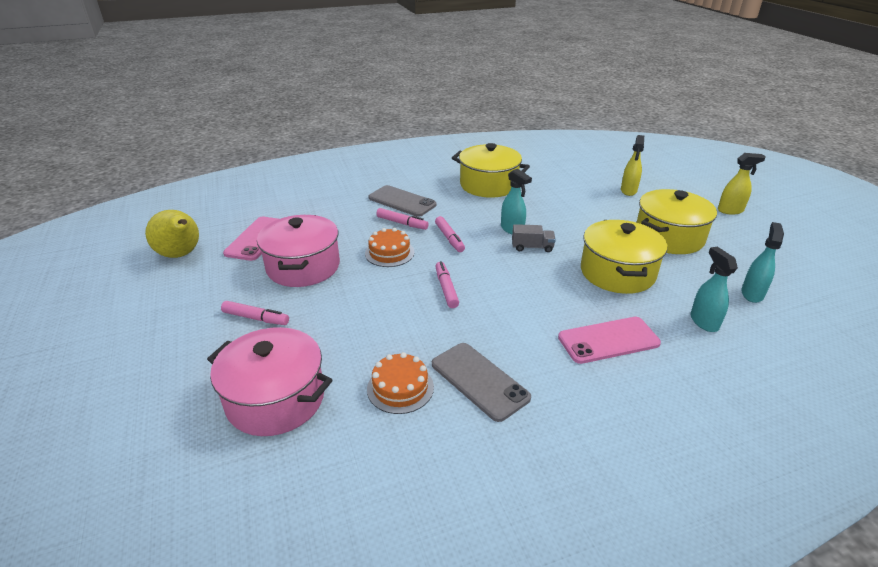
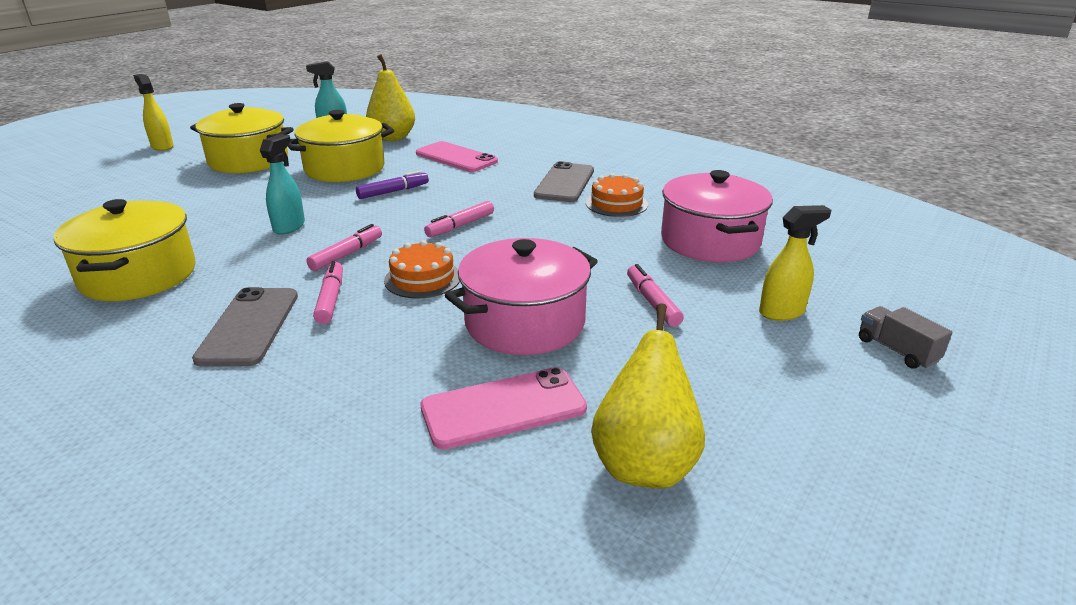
camera: 125 degrees left, 5 degrees down
(532, 247) = (326, 208): grey truck -> grey truck (896, 350)
(542, 280) = (393, 191): none -> purple marker
(628, 191) = (124, 190): yellow spray bottle -> yellow spray bottle (782, 312)
(703, 322) = (392, 138): turquoise spray bottle -> yellow pear

